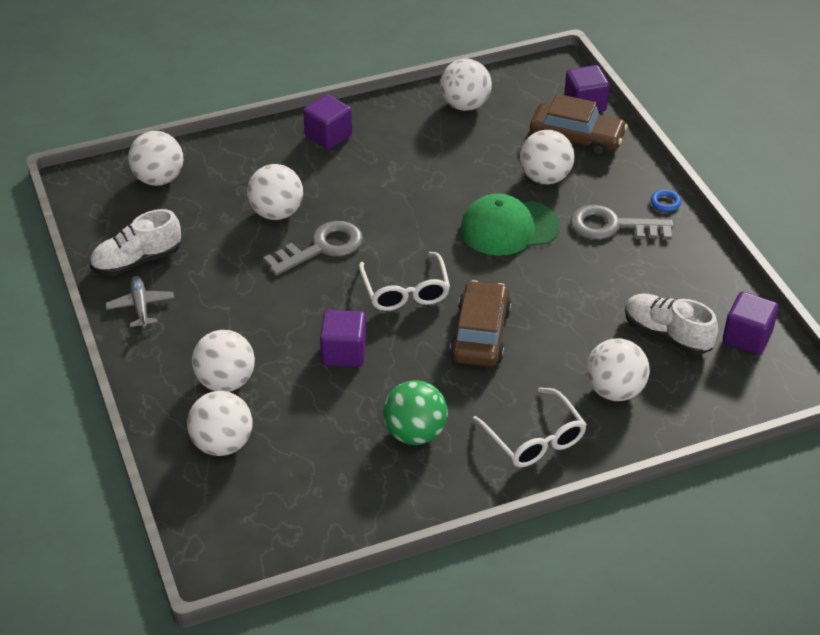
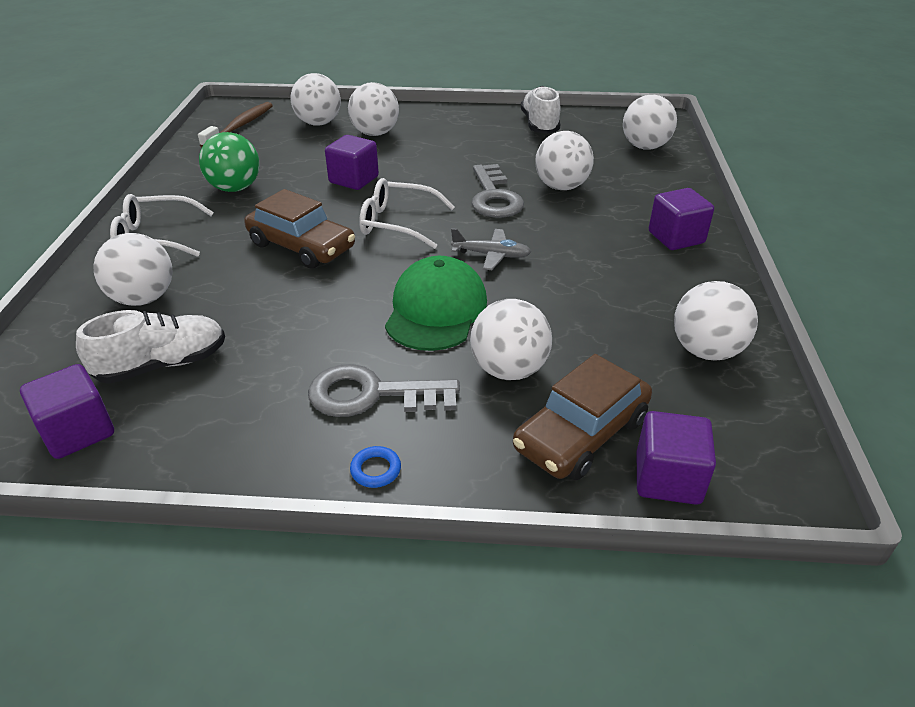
camera: 115 degrees right, 5 degrees down
(141, 306) = (485, 119): grey plane -> grey plane (491, 255)
(268, 514) = (240, 126): none -> brown toothbrush
(613, 226) = (372, 394): grey key -> grey key turned 120 degrees counterclockwise

